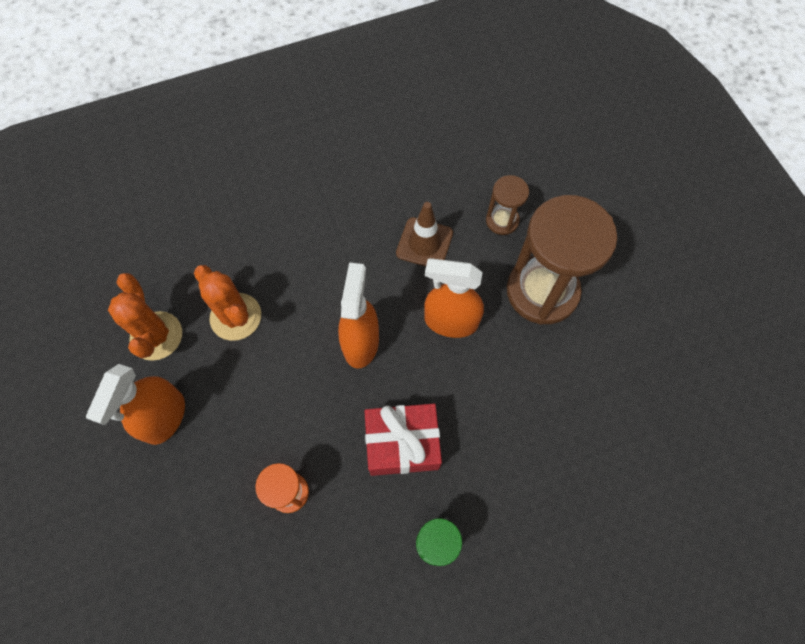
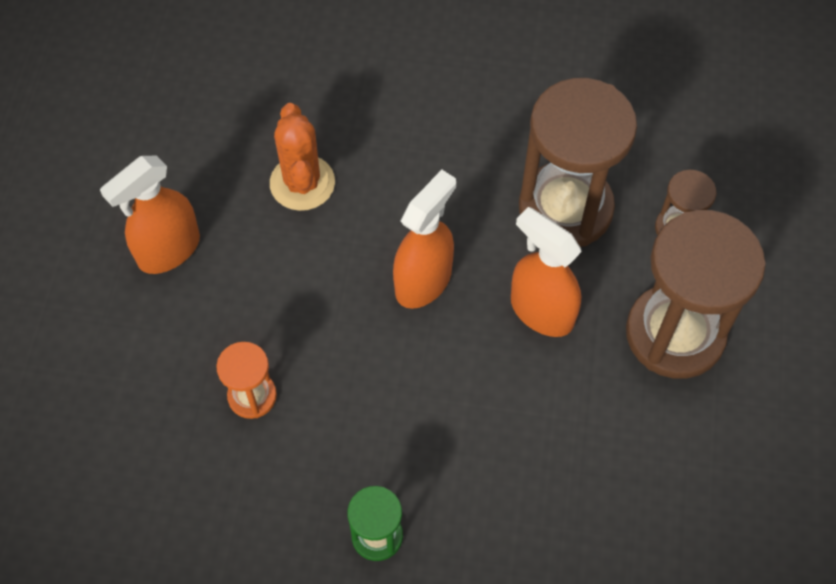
camera: 30 degrees right, 5 degrees down
(156, 336) = (207, 161): orange cactus -> none
(402, 444) = (404, 413): red gift -> none
(424, 243) = (565, 208): brown traffic cone -> brown hourglass

